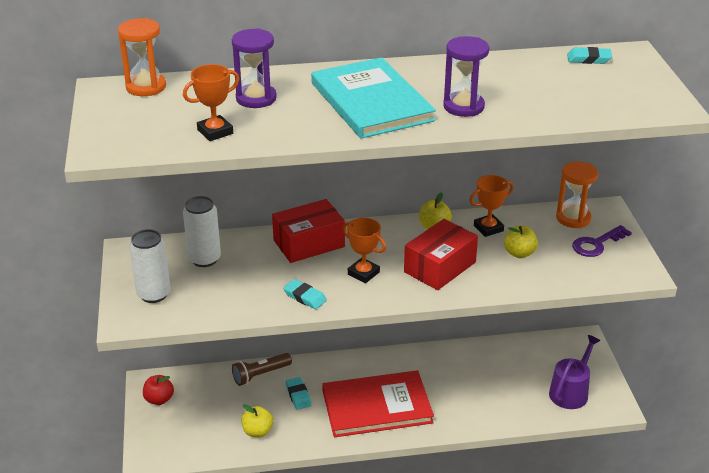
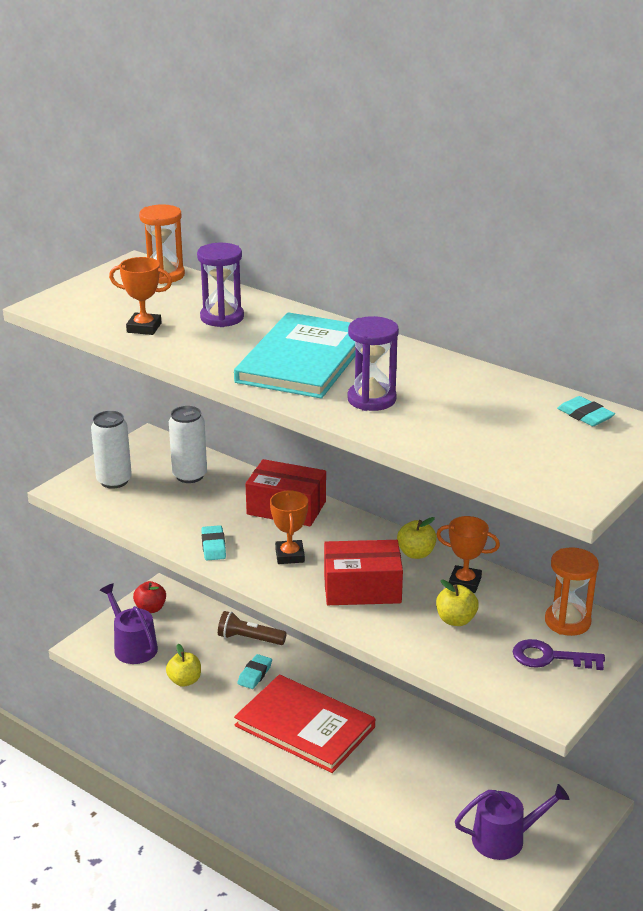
camera: 45 degrees right, 5 degrees down
(185, 434) = (132, 646): none -> purple watering can

